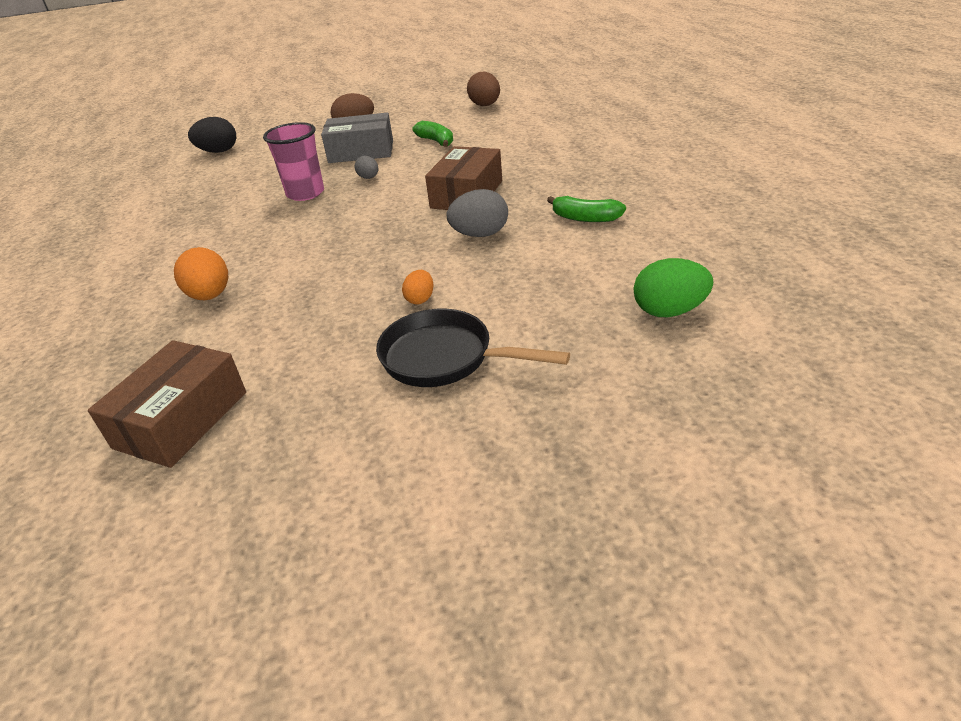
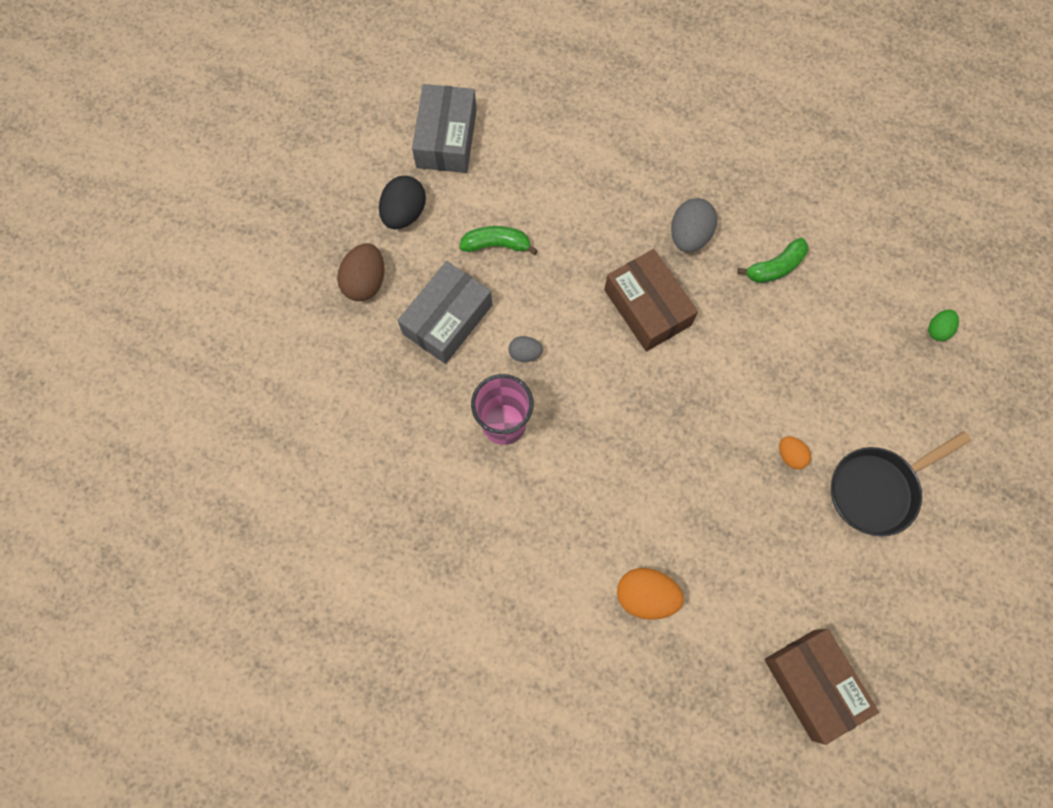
camera: 55 degrees left, 35 degrees up
(218, 151) = (280, 442): black egg -> black egg (404, 213)
(480, 234) = (730, 351): grey egg -> grey egg (689, 235)
(485, 105) = (446, 138): brown egg -> grey box
(669, 311) = (938, 330): green egg -> green egg, size x0.57

